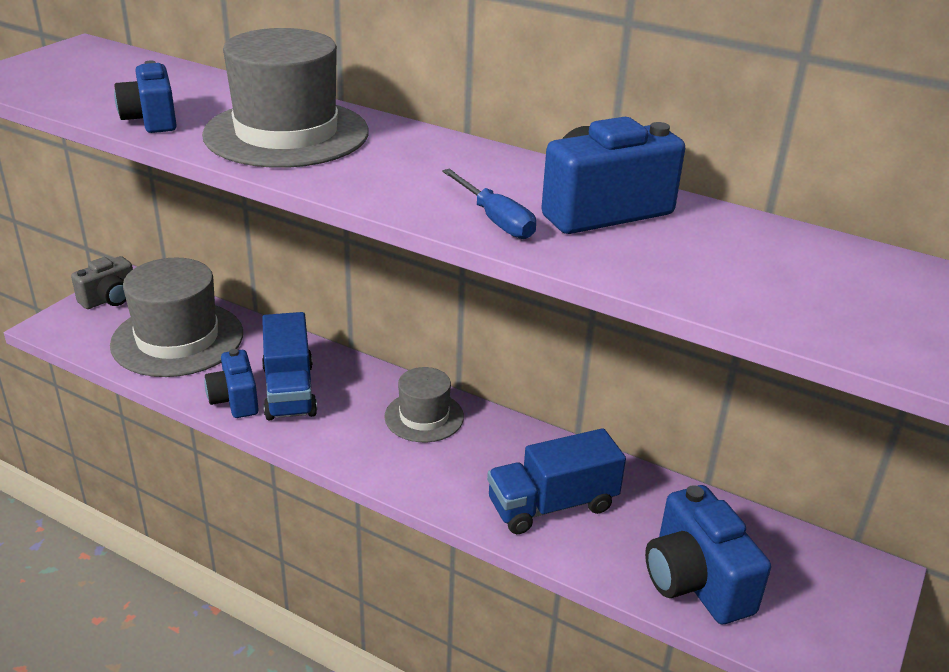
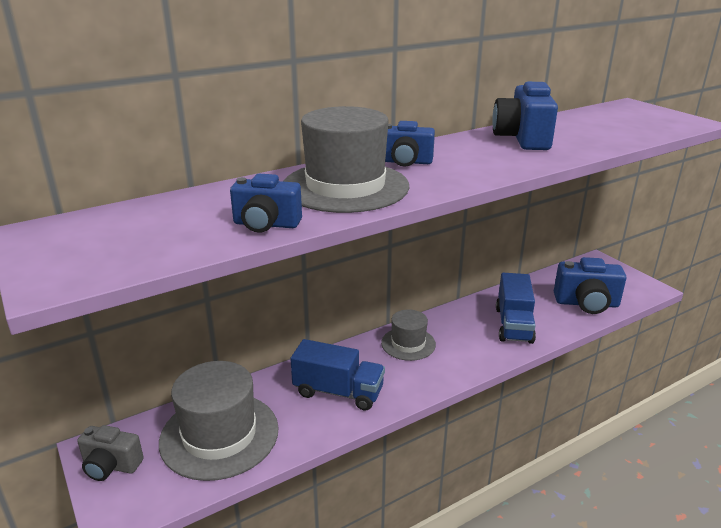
camera: 60 degrees left, 5 degrees down
(110, 299) = (111, 466): grey camera -> grey camera turned 120 degrees clockwise
(235, 400) = (329, 421): blue camera -> blue camera (405, 162)
(495, 220) = (521, 160): blue screwdriver -> none

